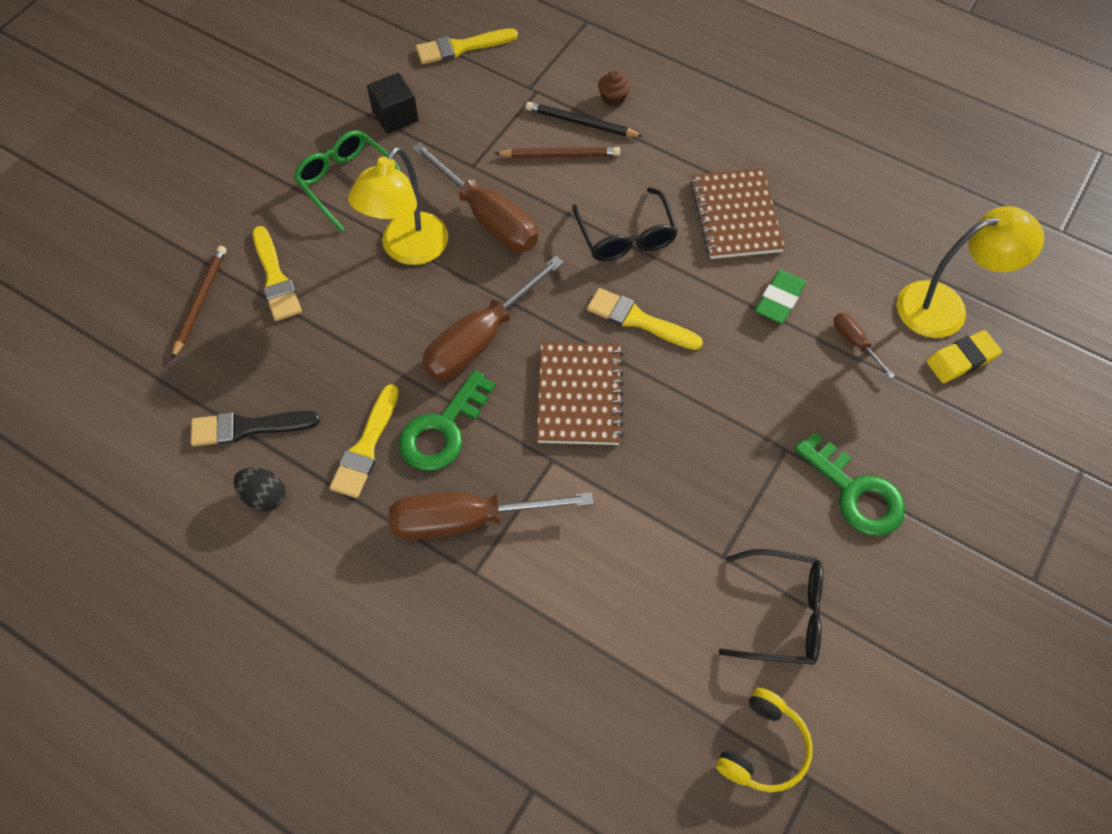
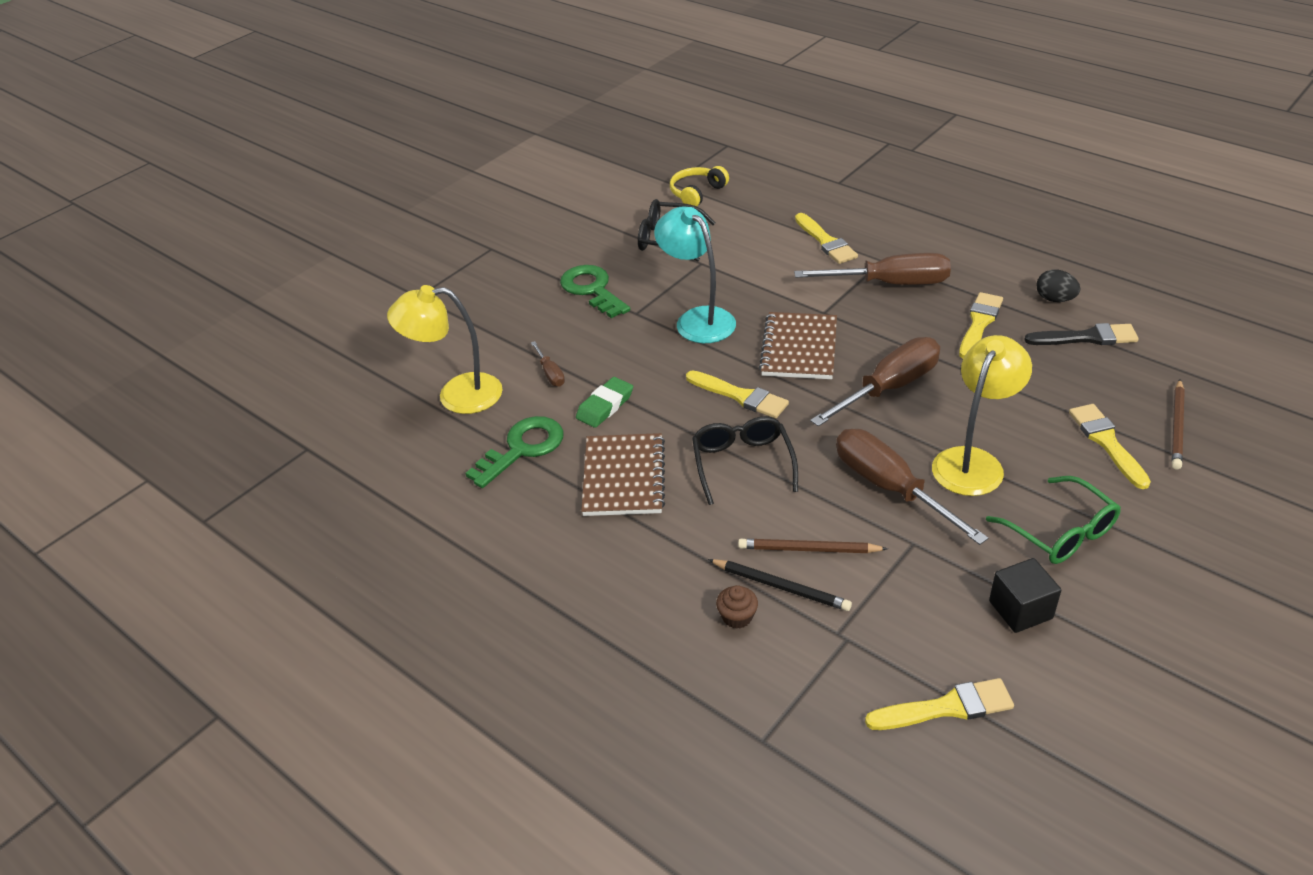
camera: 170 degrees left, 20 degrees down
(443, 430) = (916, 331): green key -> green key (522, 448)
(551, 614) = (826, 242): none -> yellow brush
(706, 440) = (697, 319): none -> turquoise lamp
(961, 359) = (466, 359): yellow eraser -> none

